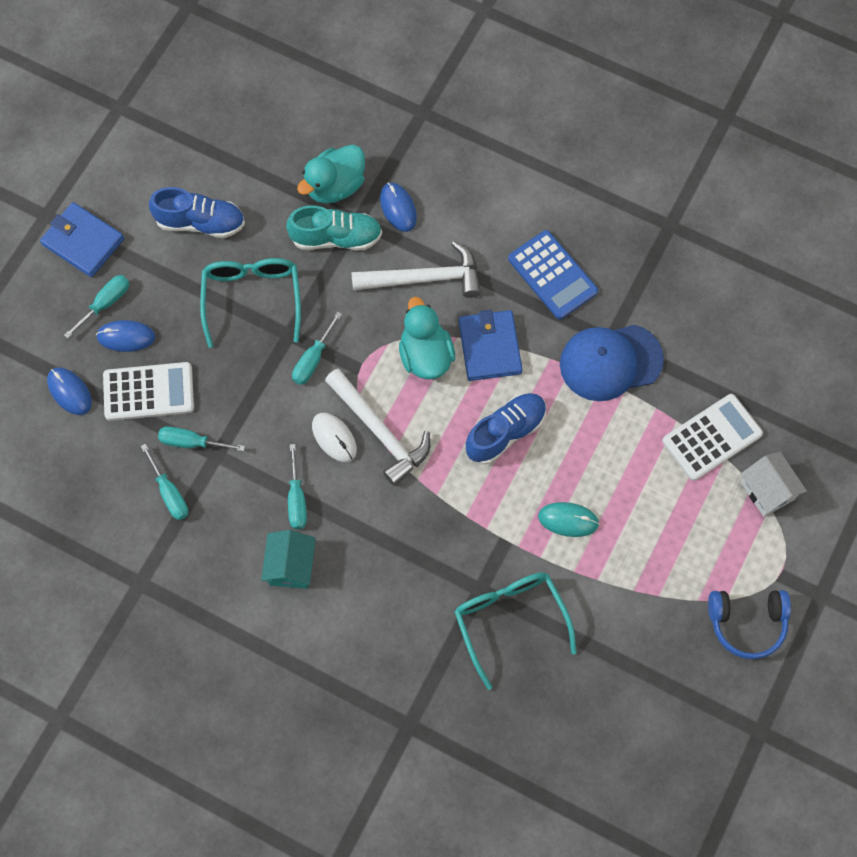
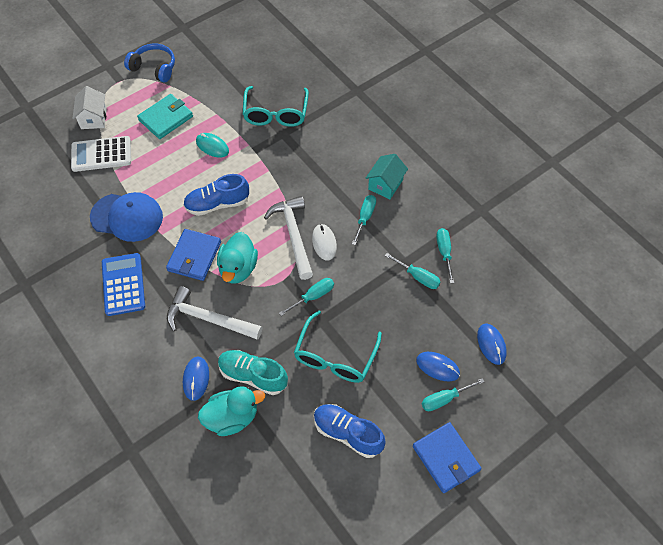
camera: 155 degrees left, 10 degrees down
(148, 392) = (435, 321): white calculator -> none
(665, 538) = (166, 118): none -> turquoise wallet

